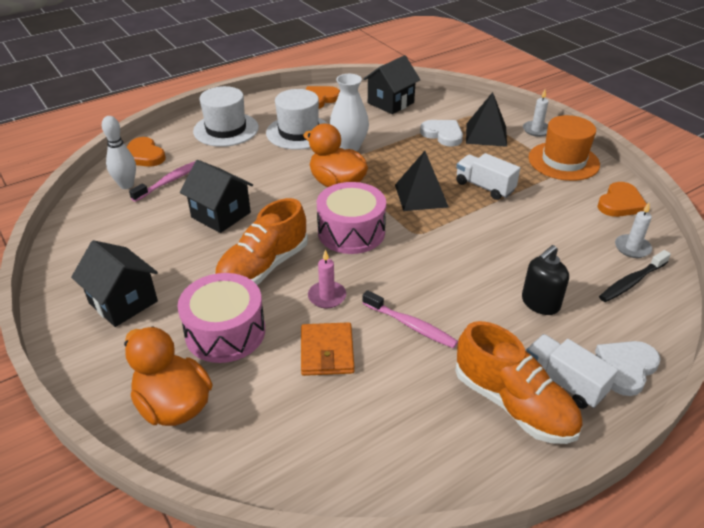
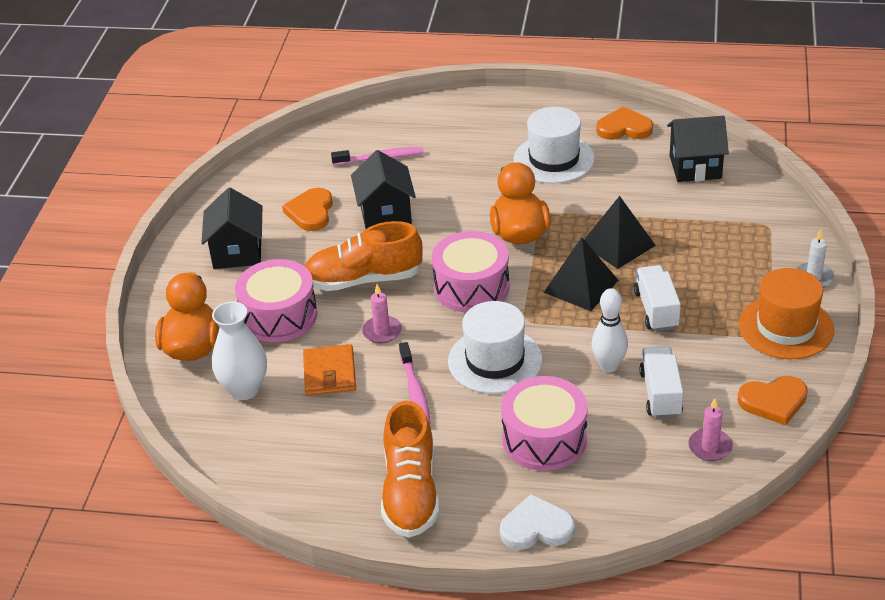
camera: 45 degrees right, 0 degrees up
(126, 185) = (343, 145): white bowling pin -> white bowling pin (609, 366)
(144, 155) = (388, 120): orange heart -> orange heart (311, 212)
(226, 129) = (490, 124): white hat -> white hat (495, 360)
(327, 352) = (330, 373): orange wallet -> orange wallet turned 45 degrees counterclockwise
(349, 147) = (582, 199): white vase -> white vase (244, 389)
(443, 134) = (698, 232): white heart -> none
(486, 134) = (746, 255): black pyramid -> black pyramid (617, 244)
(540, 303) = (544, 439): black soap dispenser -> pink drum
(563, 382) = (470, 504): white truck -> white truck (660, 394)
(631, 282) = (656, 473): black toothbrush -> none
(632, 248) = (710, 447): white candle -> pink candle

